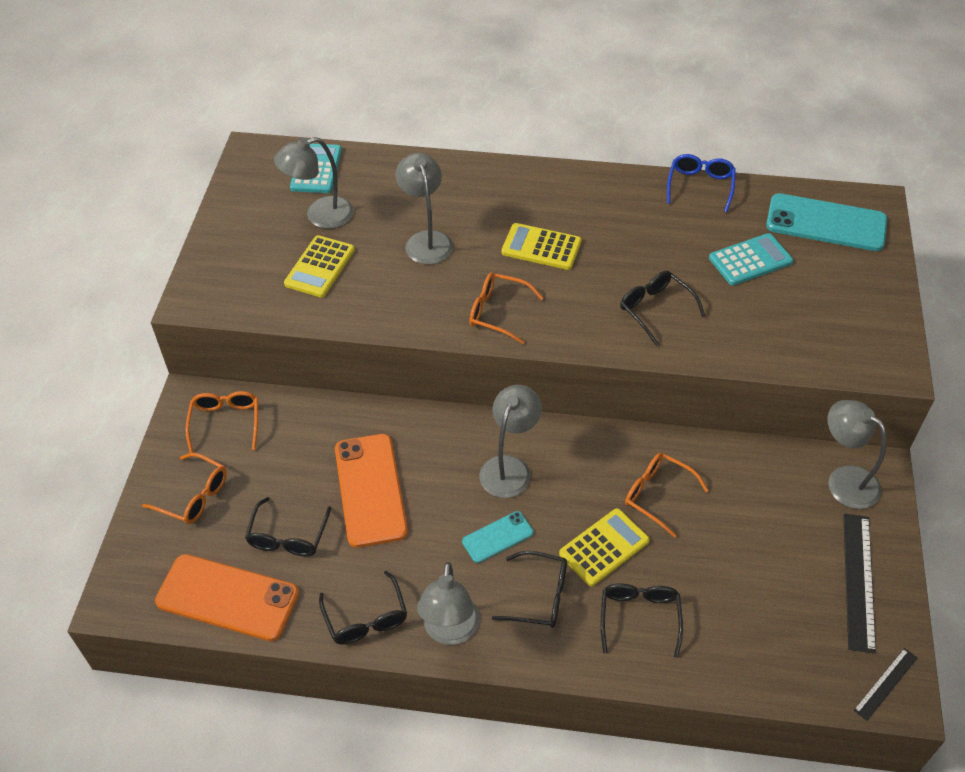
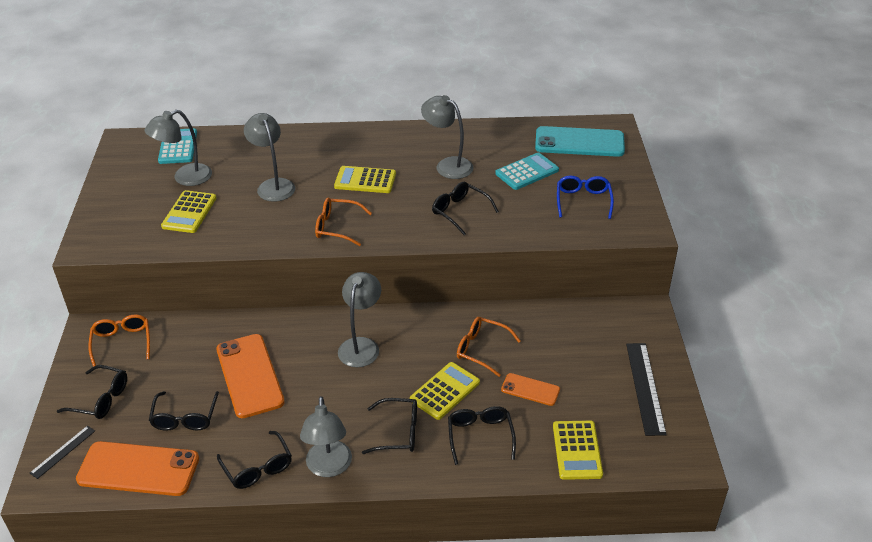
camera: 10 degrees left, 10 degrees down
(194, 496) = (101, 399): orange glasses -> black glasses
(497, 537) = (358, 395): turquoise phone -> none
(700, 186) = (481, 128): blue glasses -> blue glasses (583, 201)
(711, 561) = (530, 389): none -> orange phone
(758, 657) = (577, 450): none -> yellow calculator
(844, 480) = (623, 321): grey lamp -> grey lamp (448, 165)
(885, 683) = (677, 455): black ruler -> black ruler (63, 451)

